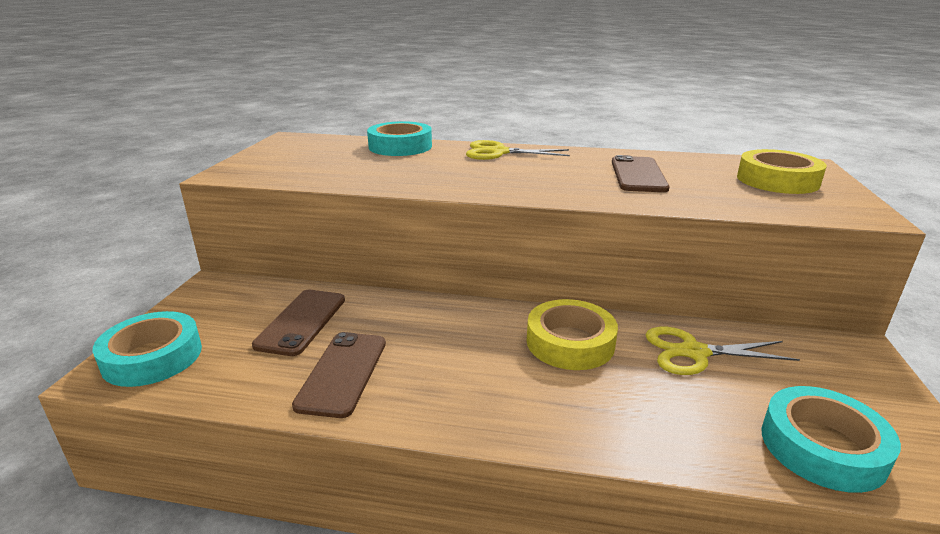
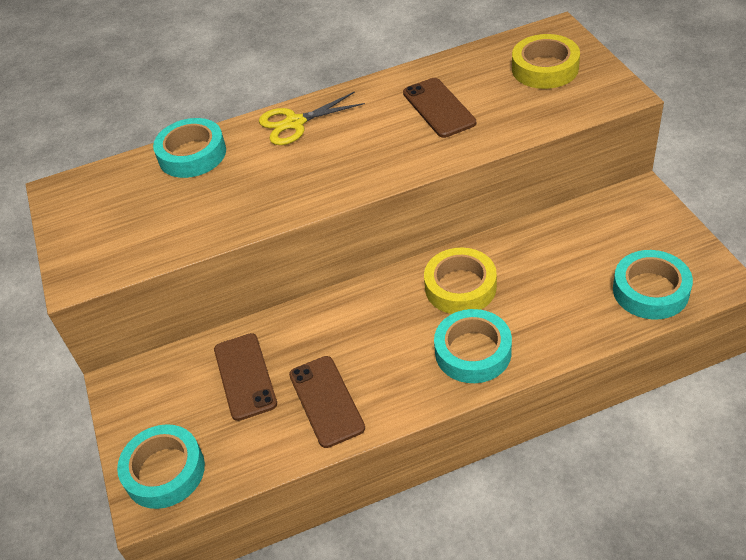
camera: 25 degrees left, 20 degrees up
(533, 403) = (473, 352): none -> turquoise tape
(694, 352) = (545, 252): yellow scissors -> none

